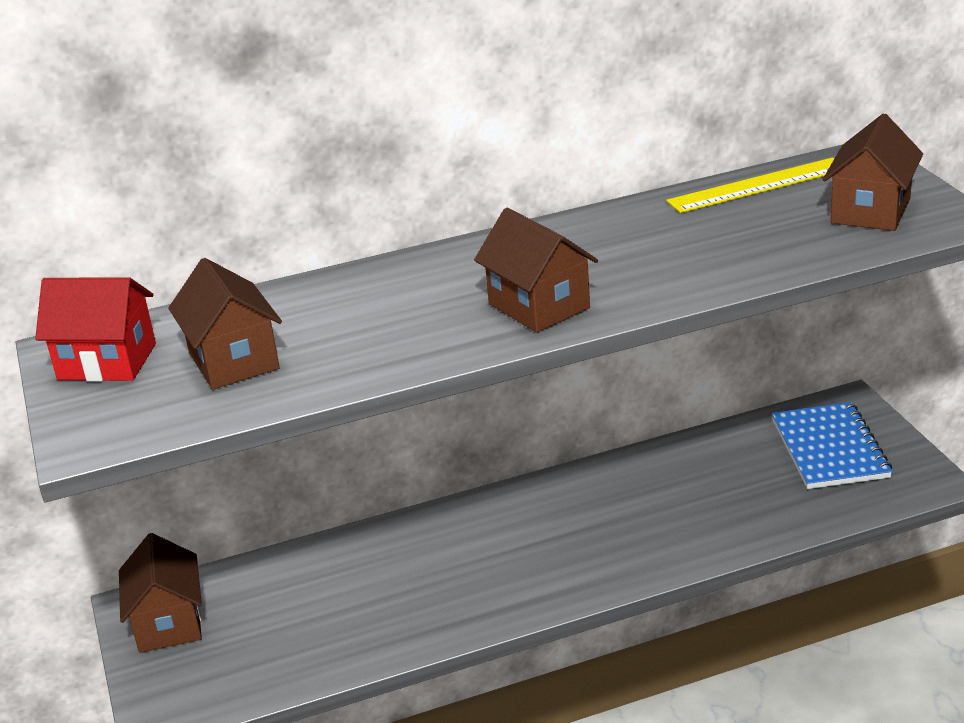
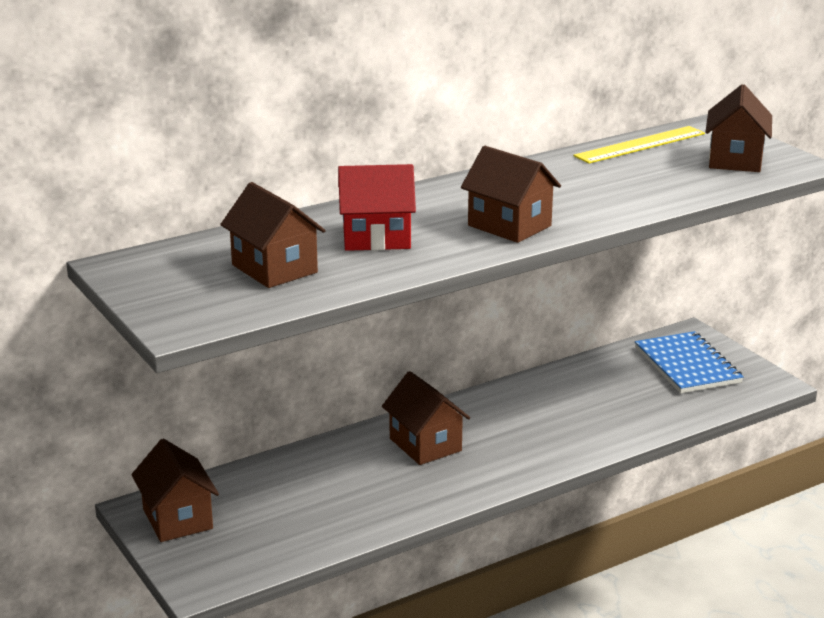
camera: 15 degrees left, 5 degrees down
(107, 362) = (162, 273): red house -> red house (376, 238)
(477, 542) = (425, 445): none -> brown house

